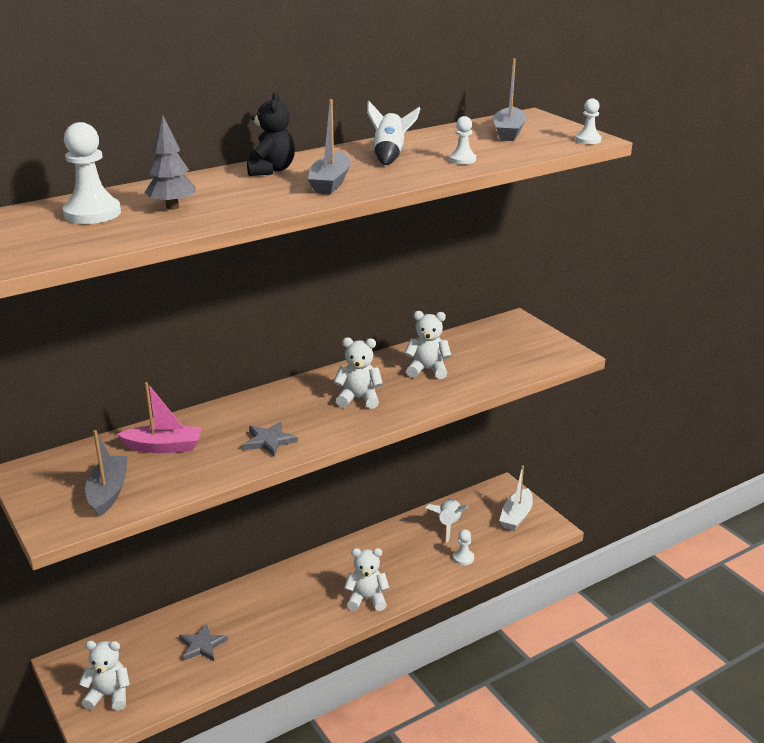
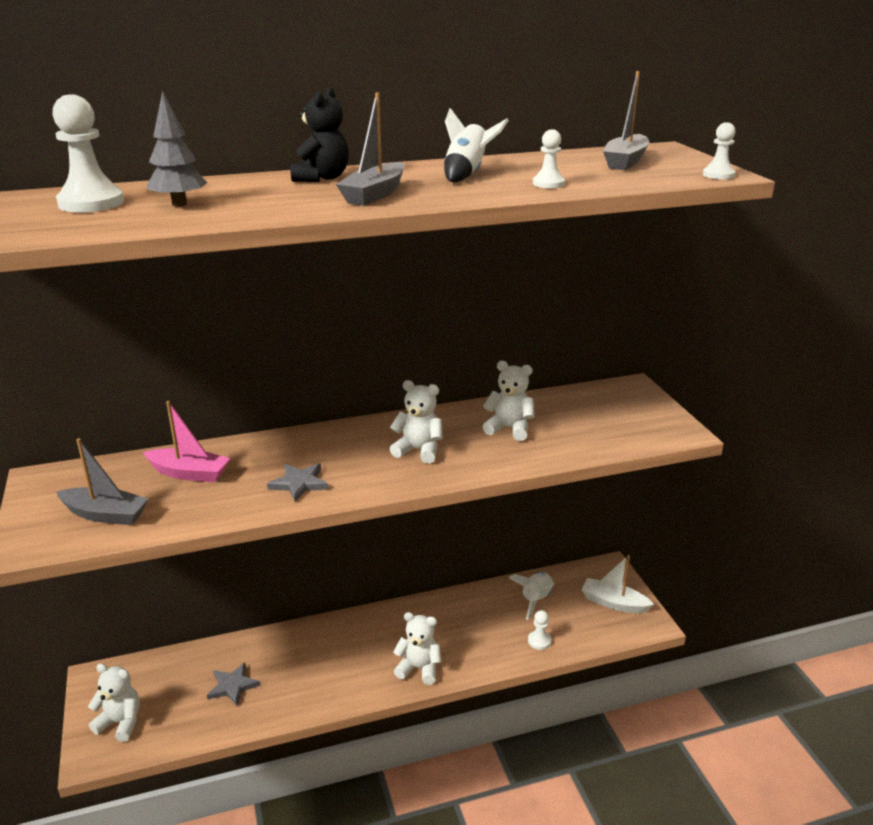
camera: 15 degrees right, 0 degrees up
(108, 492) = (105, 514): grey boat -> grey boat turned 90 degrees clockwise
(516, 516) = (614, 603): white boat -> white boat turned 75 degrees clockwise

